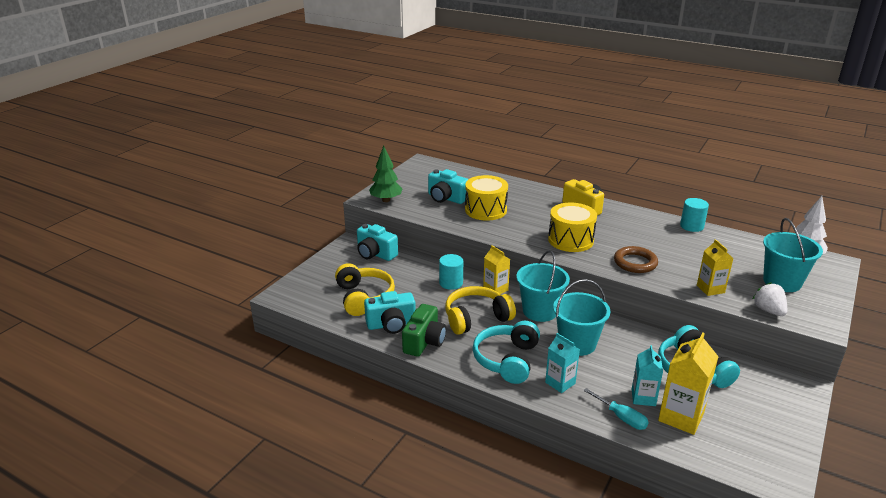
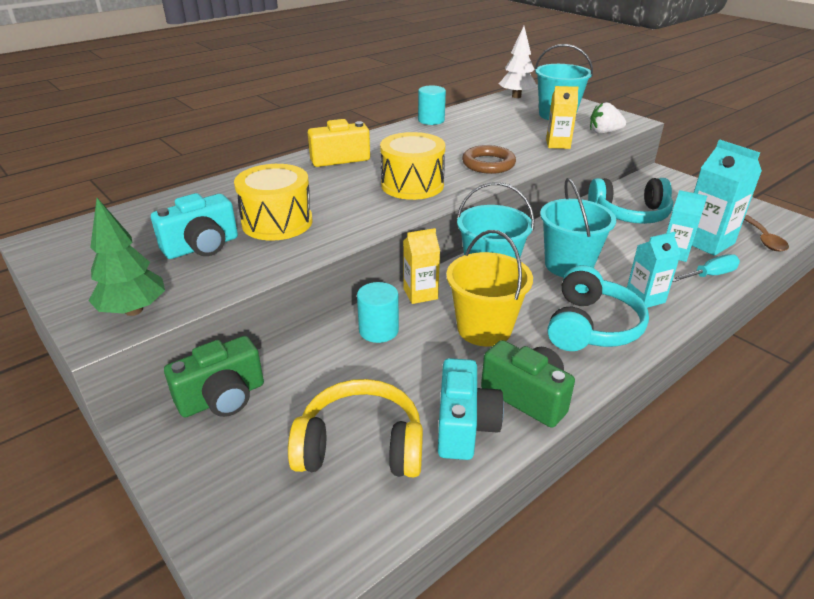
camera: 70 degrees left, 5 degrees up
(375, 254) = (222, 398): turquoise camera -> green camera
(476, 318) = (484, 328): yellow headphones -> yellow bucket
(507, 360) = (591, 326): turquoise headphones -> turquoise headphones turned 105 degrees counterclockwise
(681, 417) = (707, 242): yellow carton -> turquoise carton
(721, 455) = (763, 239): none -> brown spoon

